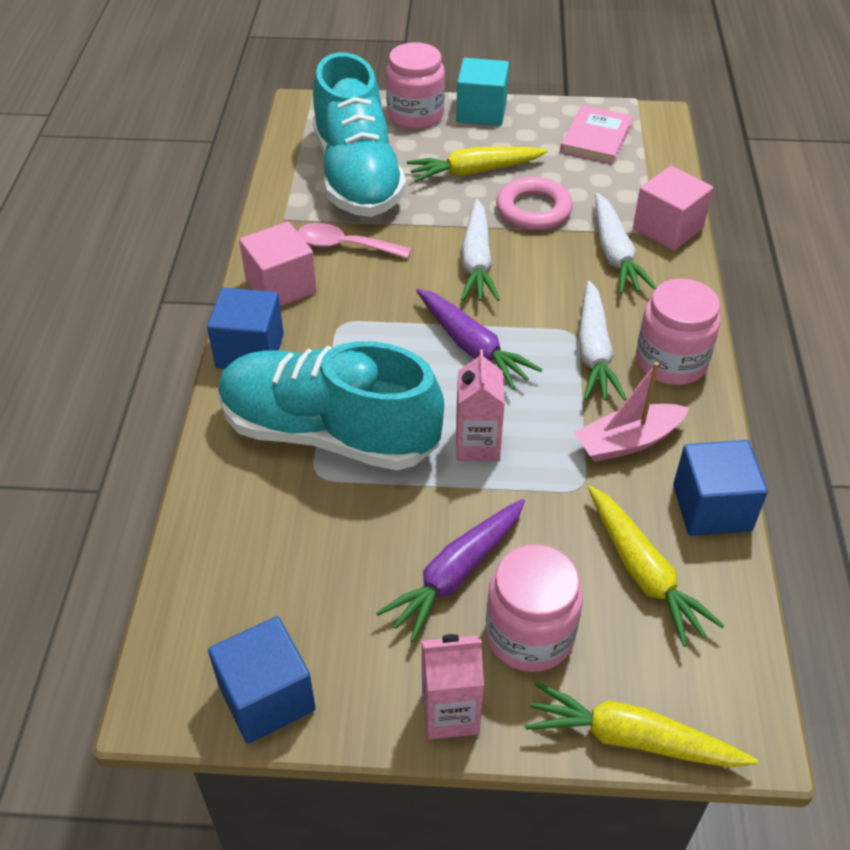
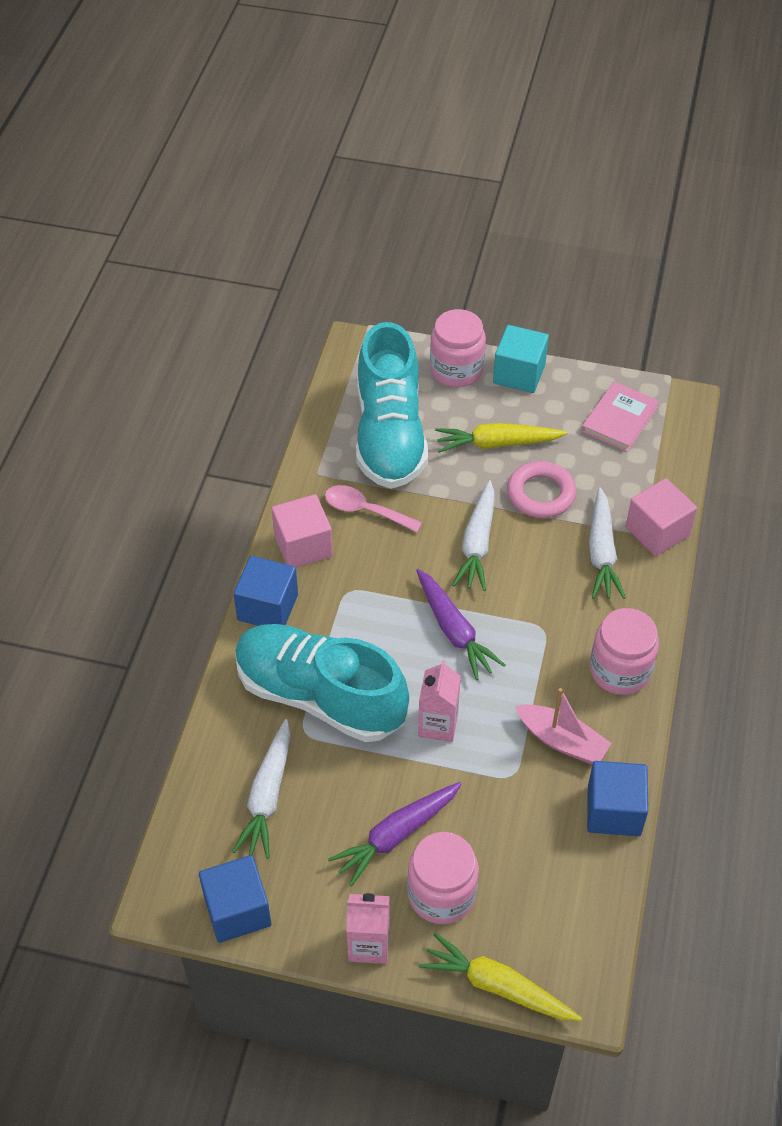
camera: 10 degrees right, 5 degrees up
(594, 352) = (557, 651): white carrot -> white carrot (267, 796)
(628, 442) = (562, 741): pink boat -> pink boat turned 135 degrees counterclockwise
(643, 573) = (543, 858): yellow carrot -> none

